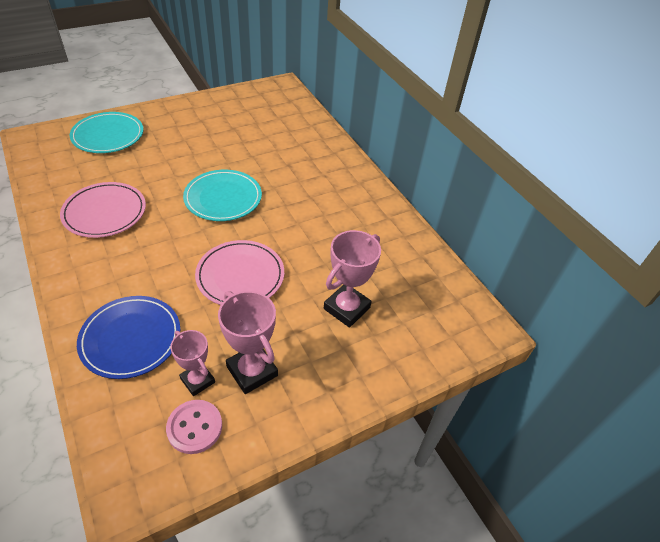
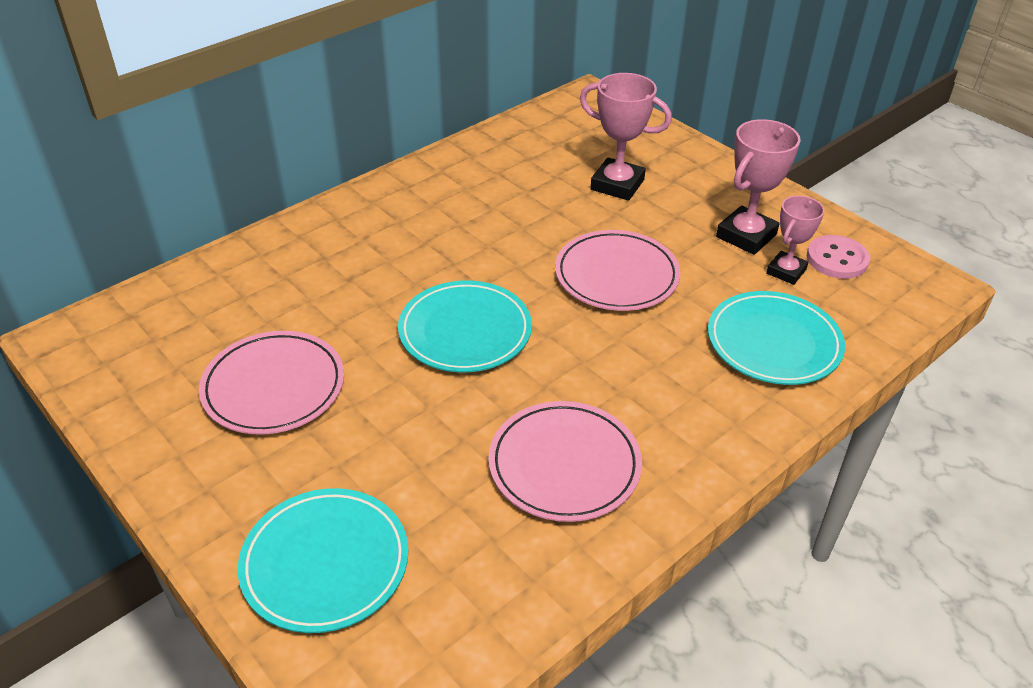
camera: 100 degrees left, 5 degrees down
(131, 338) = (773, 342): blue plate -> turquoise plate
(218, 133) = (273, 387): none -> pink plate

